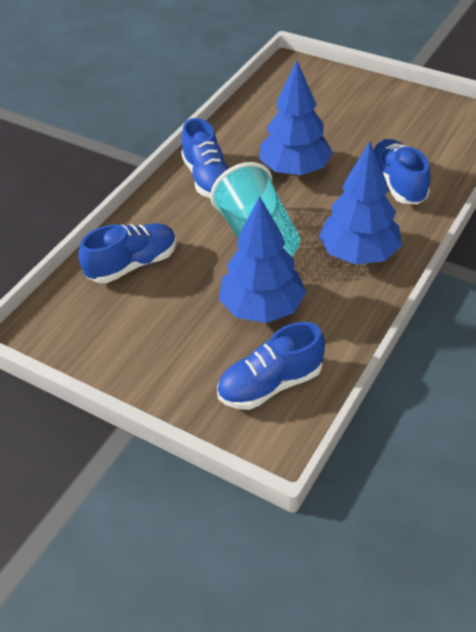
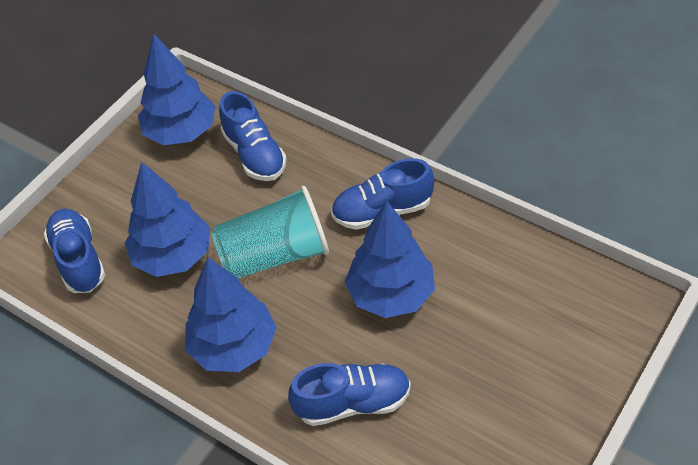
camera: 95 degrees right, 5 degrees up
(93, 326) = (181, 132): none -> blue tree

